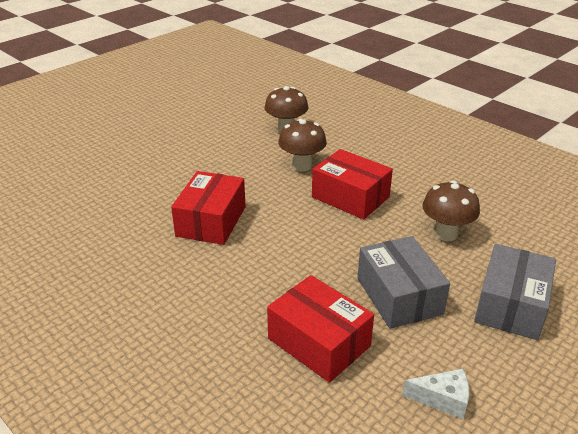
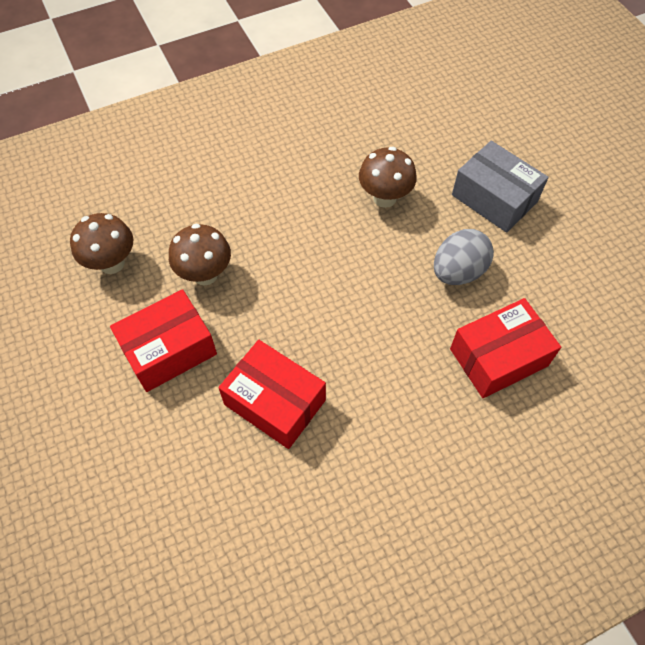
camera: 70 degrees left, 25 degrees up
(350, 197) = (290, 251): red box -> red box (169, 350)
(399, 296) = (458, 272): grey box -> grey egg
(442, 399) = (582, 292): white cheese -> none

